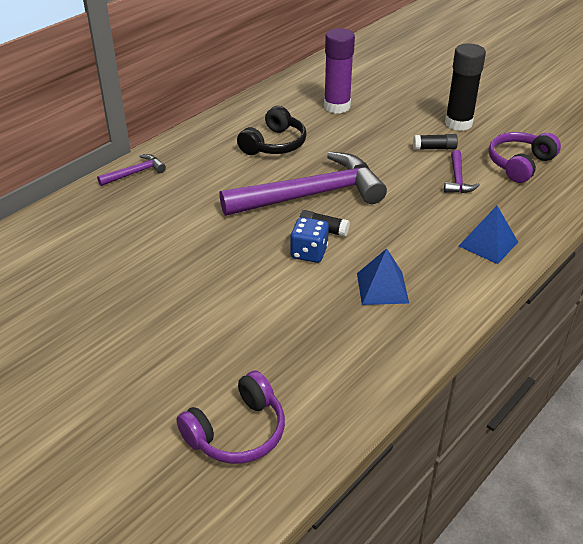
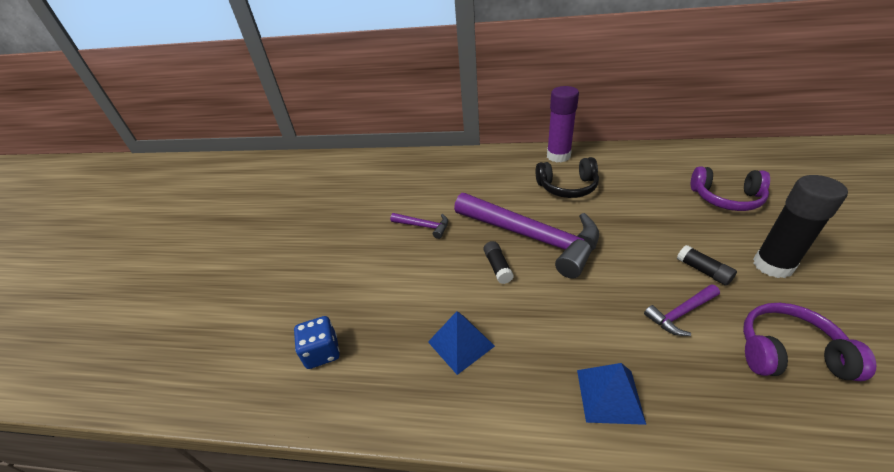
camera: 60 degrees right, 0 degrees up
(135, 173) = (460, 158): purple hammer -> purple hammer (424, 226)
(237, 432) = (244, 346): purple headphones -> purple headphones (726, 198)
(309, 252) = (462, 275): blue dice -> blue dice (322, 352)
(337, 106) = (663, 186): purple glue stick -> purple glue stick (558, 156)

